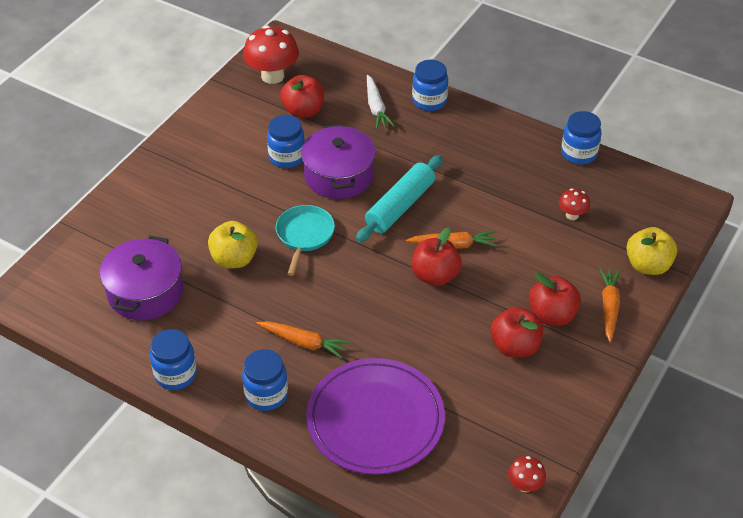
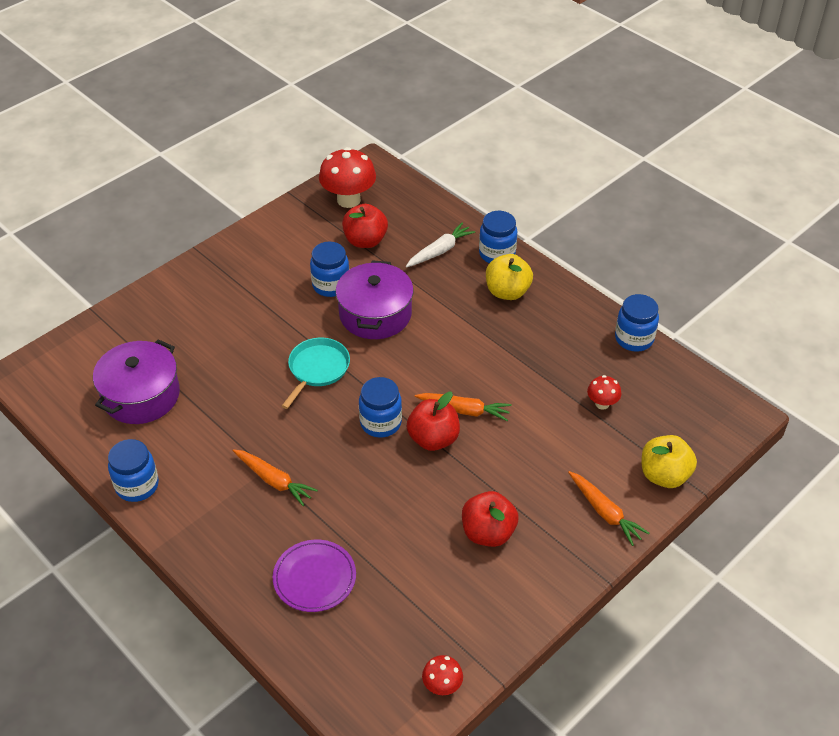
camera: 15 degrees right, 0 degrees up
(234, 259) = (239, 380): yellow apple -> yellow apple (507, 292)
(266, 395) = (216, 526): blue jar -> blue jar (380, 423)
(375, 419) = (314, 578): purple plate -> purple plate, size x0.57
(376, 108) = (440, 251): white carrot -> white carrot turned 135 degrees counterclockwise
(400, 206) = (425, 358): turquoise rolling pin -> none
(552, 315) = (540, 507): red apple -> none
(609, 307) = (605, 512): orange carrot -> orange carrot turned 120 degrees clockwise

